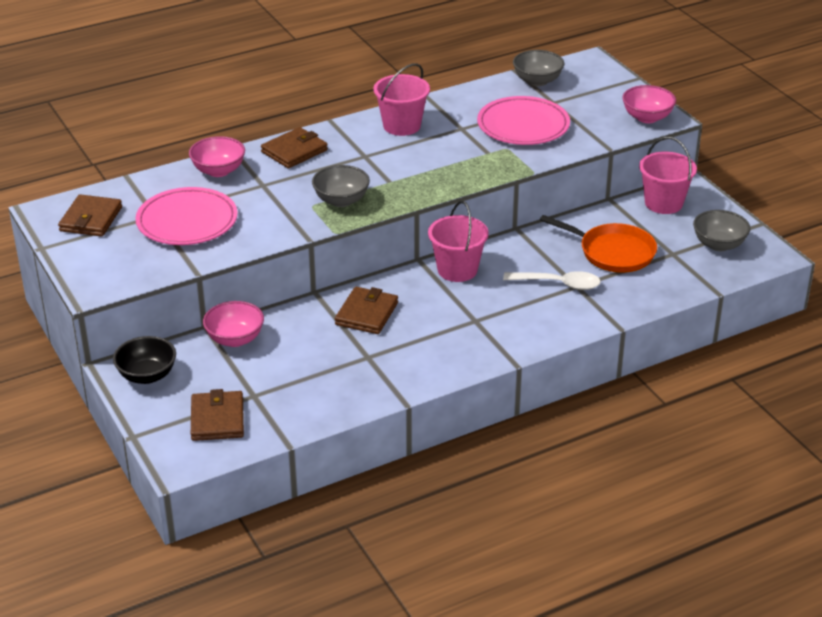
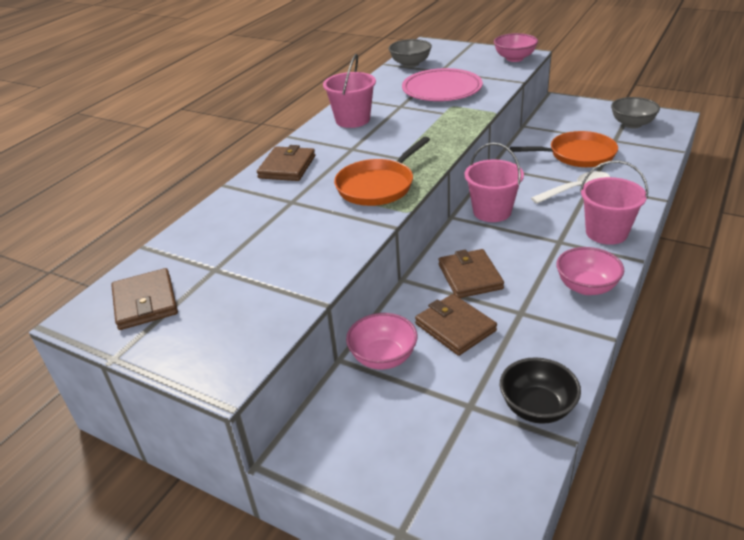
camera: 30 degrees left, 0 degrees up
(147, 375) = (337, 445): black bowl -> black bowl (537, 407)
(187, 221) = (255, 260): pink plate -> none
(217, 419) = (467, 454): brown wallet -> brown wallet (455, 327)
(218, 171) = (235, 207): pink bowl -> pink bowl (586, 287)
(341, 200) = (378, 186): grey bowl -> orange pan
(663, 203) = (560, 115): pink bucket -> pink bucket (606, 233)

